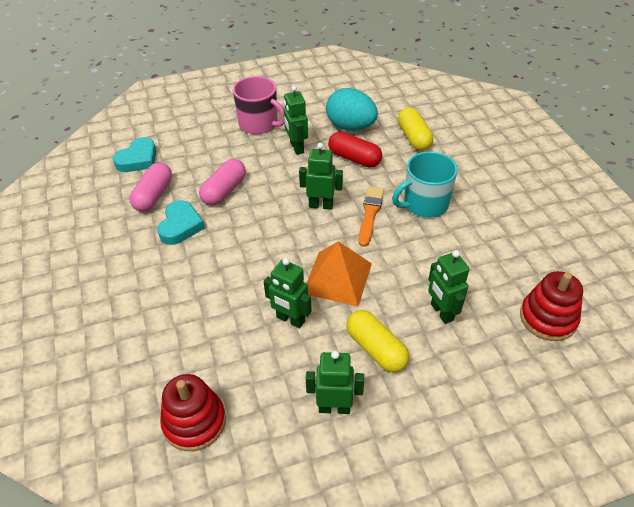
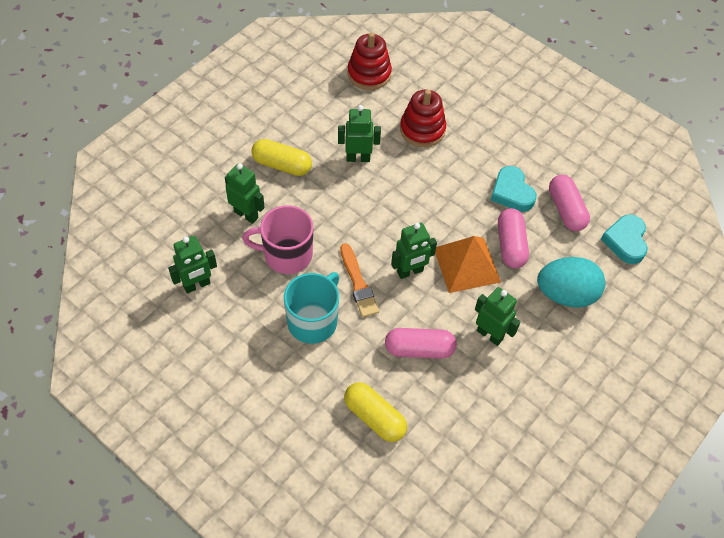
camera: 145 degrees right, 10 degrees up
(259, 124) = (558, 351): pink mug -> pink mug (286, 255)
(334, 407) = (288, 117): green robot -> green robot (197, 285)
(337, 278) = (345, 206): orange pyramid -> orange pyramid (466, 265)
(350, 127) = (456, 399): turquoise egg -> turquoise egg (566, 294)
(354, 158) = (419, 349): red capsule -> pink capsule
(548, 318) = (158, 248): red stacking toy -> red stacking toy (422, 130)

